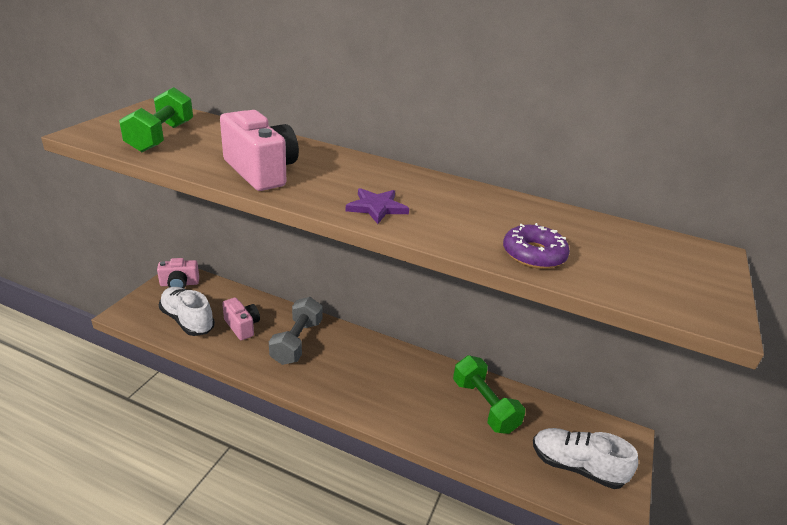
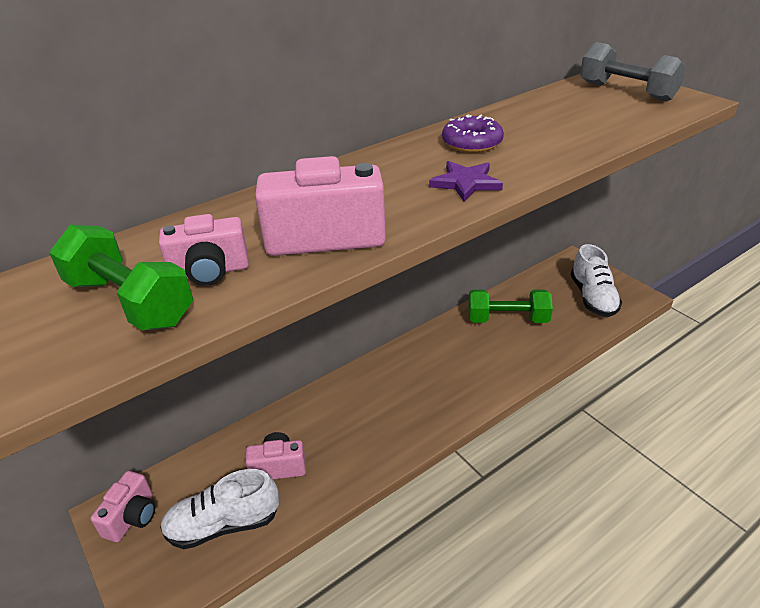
camera: 55 degrees left, 5 degrees up
(200, 149) = (210, 272): none -> pink camera
(297, 342) = (341, 422): grey dumbbell -> grey dumbbell (626, 92)
(533, 254) = (590, 134): purple donut -> purple donut (472, 143)
(576, 467) = (593, 297): white shoe -> white shoe turned 60 degrees counterclockwise

